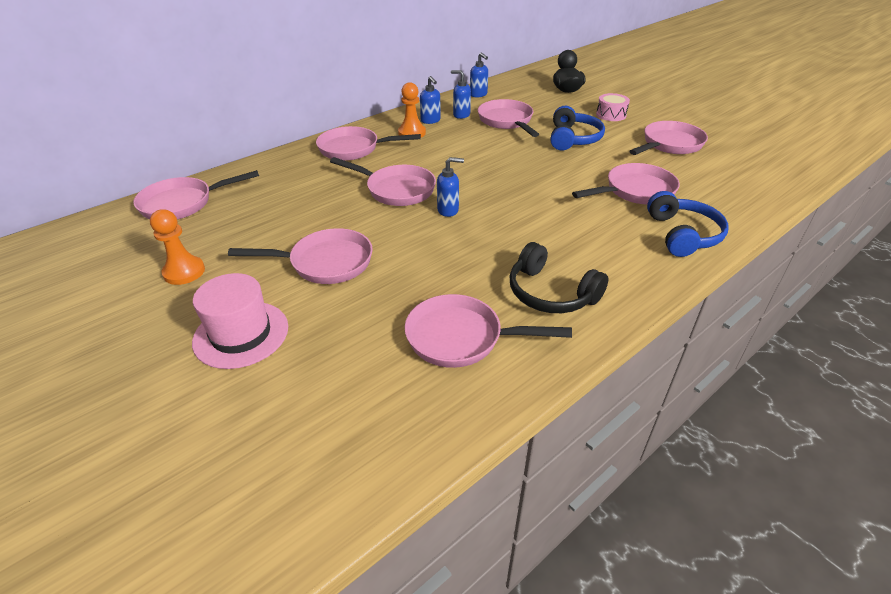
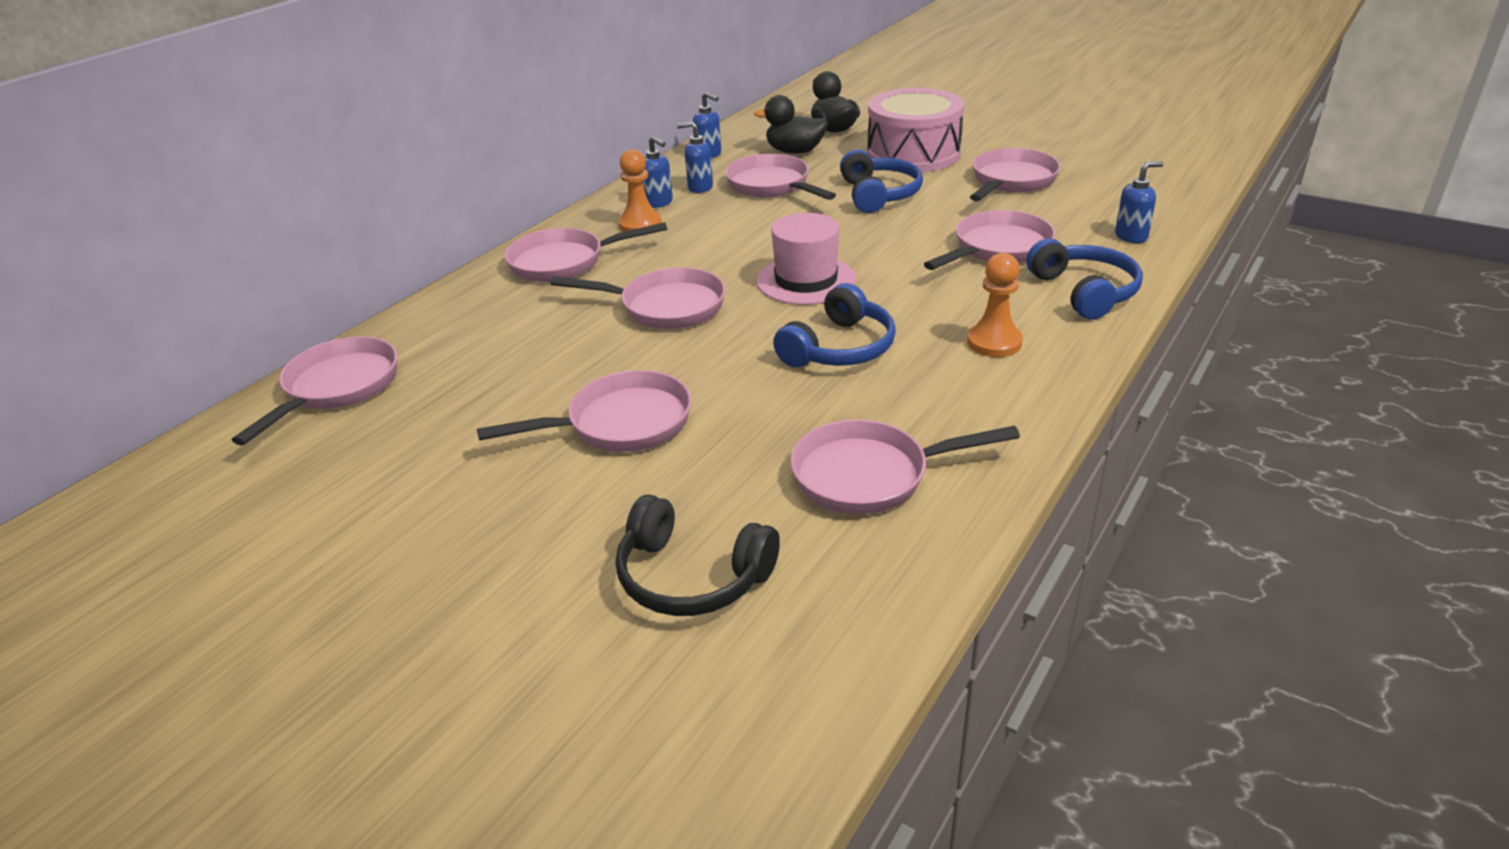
camera: 15 degrees left, 5 degrees down
(182, 203) = (337, 388): pink pan -> pink pan turned 150 degrees clockwise
(184, 272) = (408, 481): orange pawn -> orange pawn (994, 342)
(241, 334) = (555, 541): pink hat -> pink hat (806, 280)
(448, 210) = (757, 320): blue soap dispenser -> blue soap dispenser (1131, 236)
(490, 240) = (839, 348): none -> blue headphones
(533, 101) = (795, 151): none -> black duck
(550, 293) = (956, 396): black headphones -> black headphones (692, 576)
(611, 115) = (913, 154): pink drum -> pink drum, size x2.14

